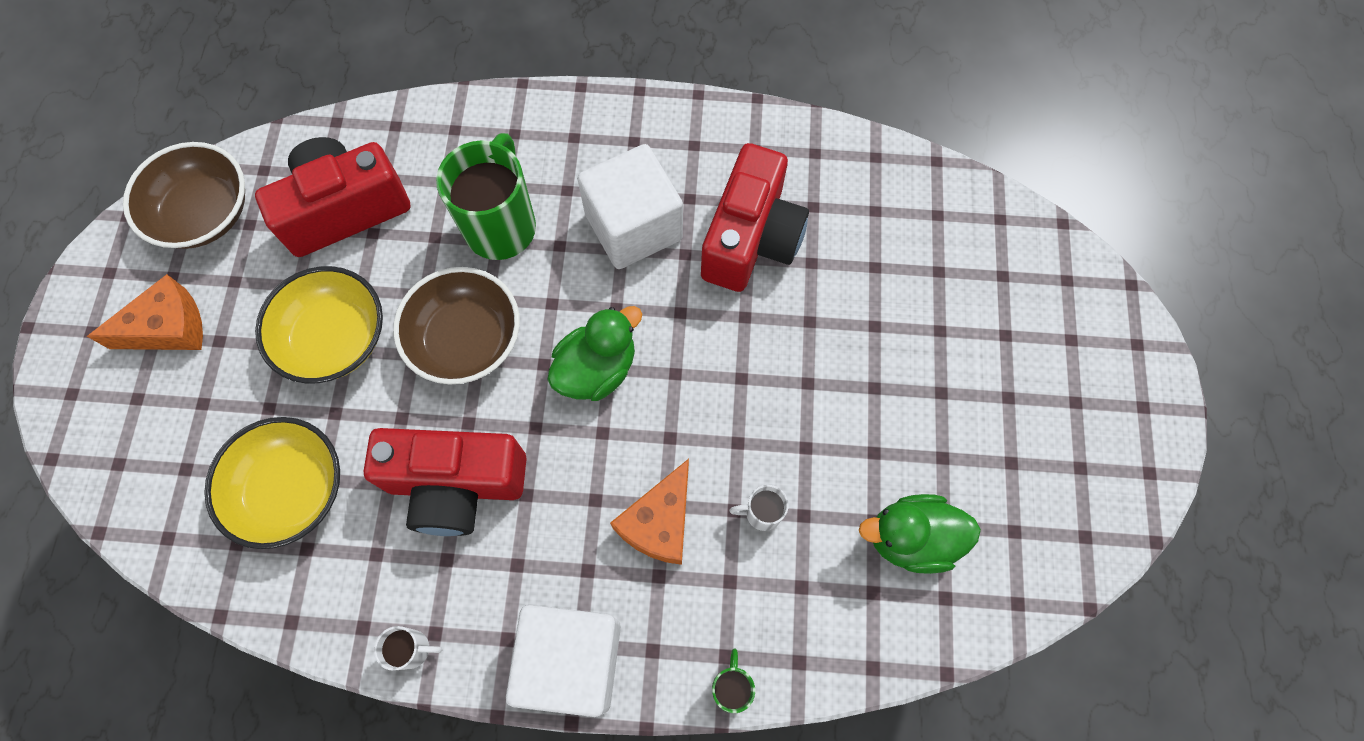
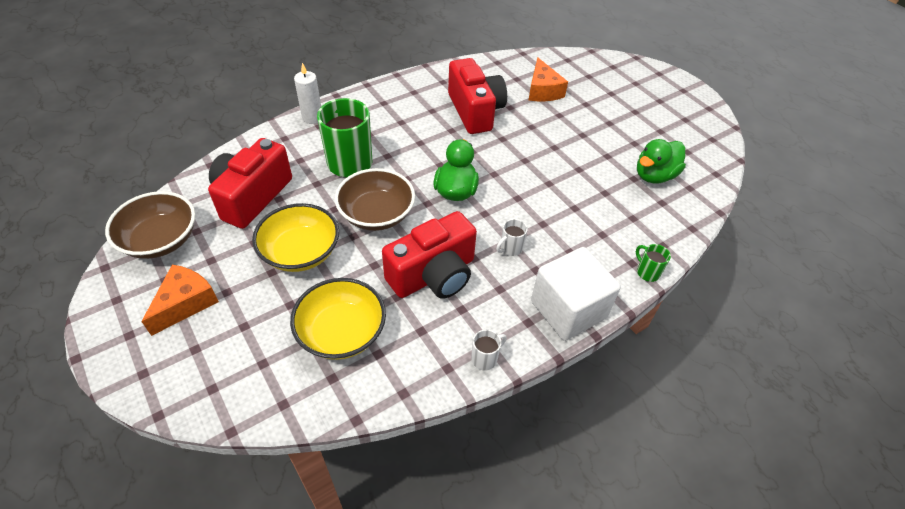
camera: 40 degrees left, 20 degrees down
(516, 113) = (312, 117): none -> white candle
(633, 226) = (416, 132): white cube -> none
(659, 522) = (548, 231): orange cheese -> orange cheese (543, 90)
(761, 513) = (587, 202): white mug -> white mug (510, 248)

